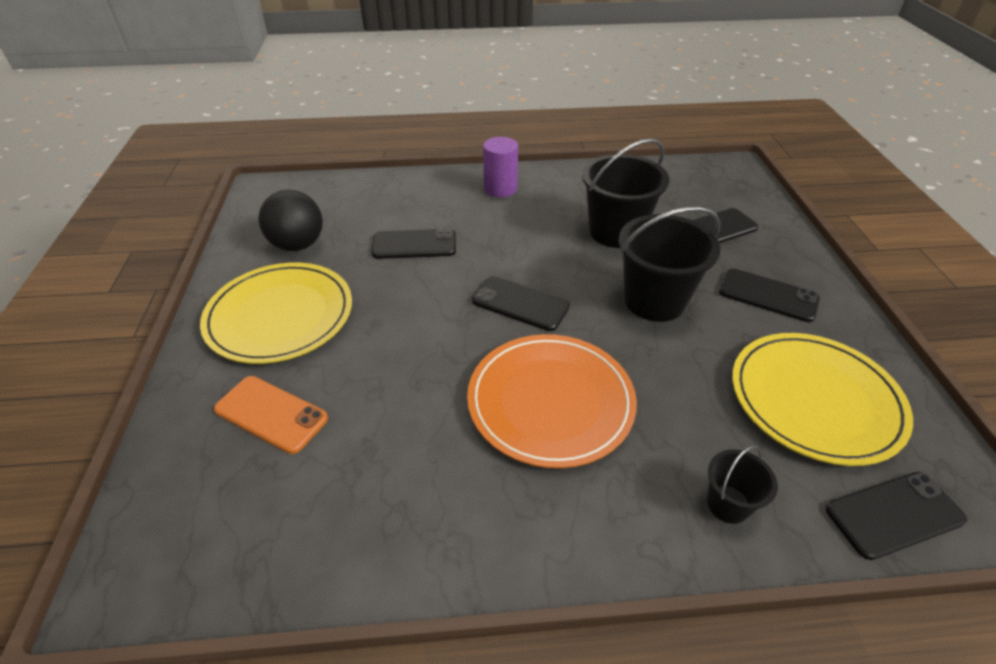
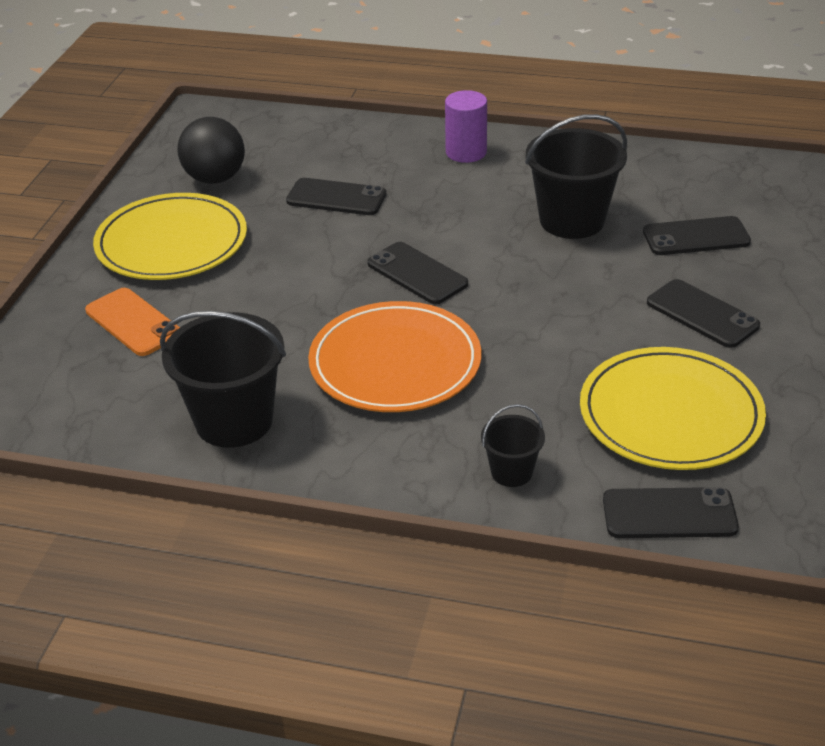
camera: 20 degrees right, 5 degrees down
(654, 300) = (566, 296): black bucket -> black bucket (234, 421)

